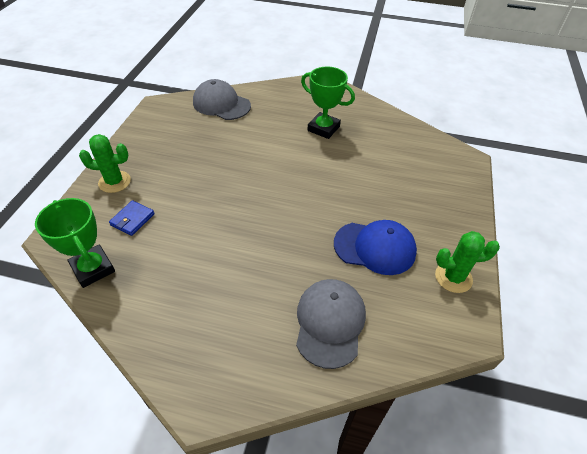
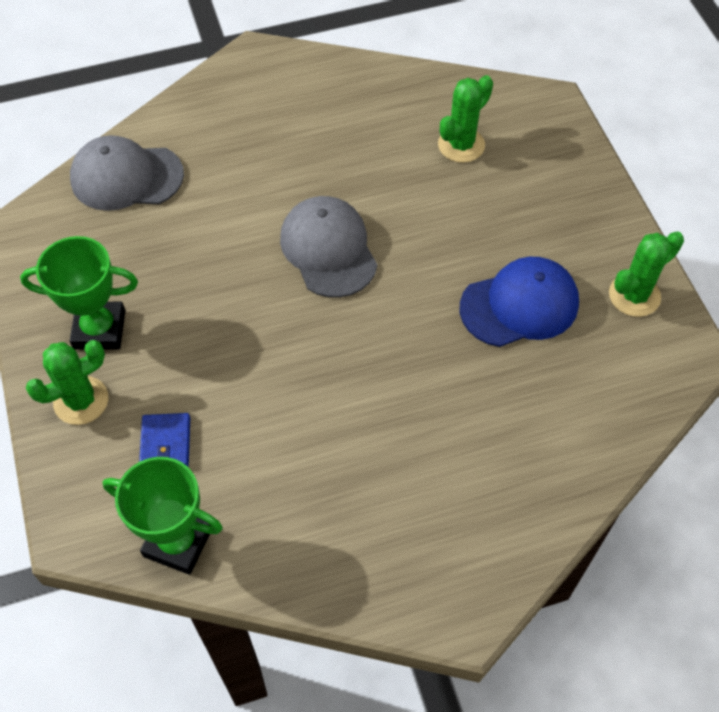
camera: 30 degrees left, 10 degrees up
(323, 128) = (321, 146): green trophy -> green trophy (99, 329)
(330, 323) = (534, 435): grey cap -> grey cap (328, 249)
(399, 157) = (461, 145): none -> green cactus

